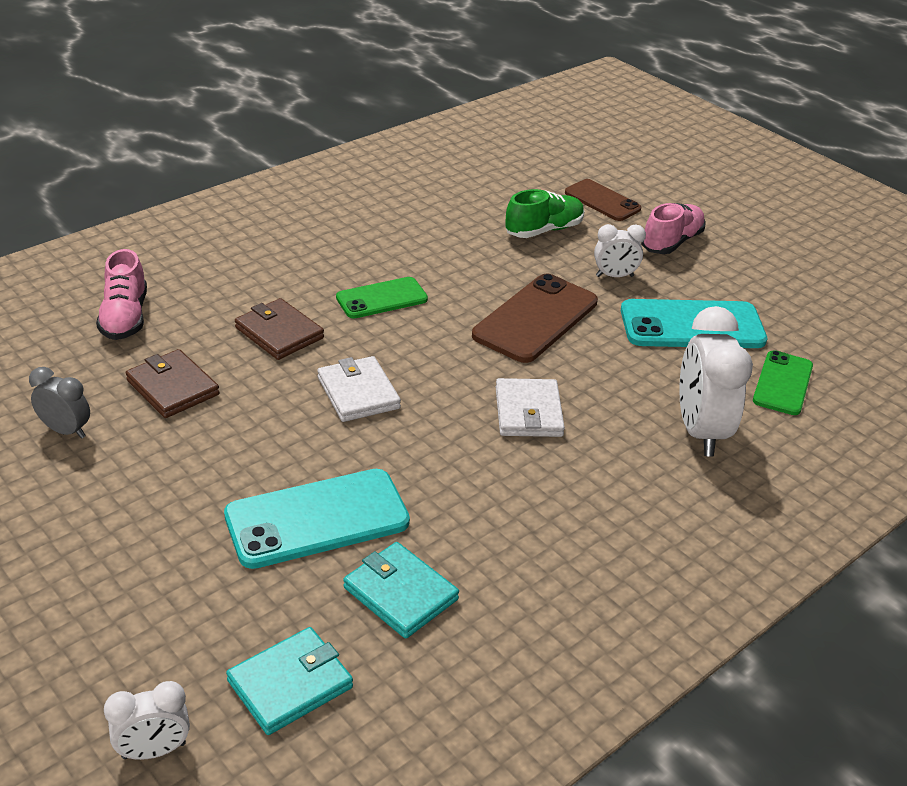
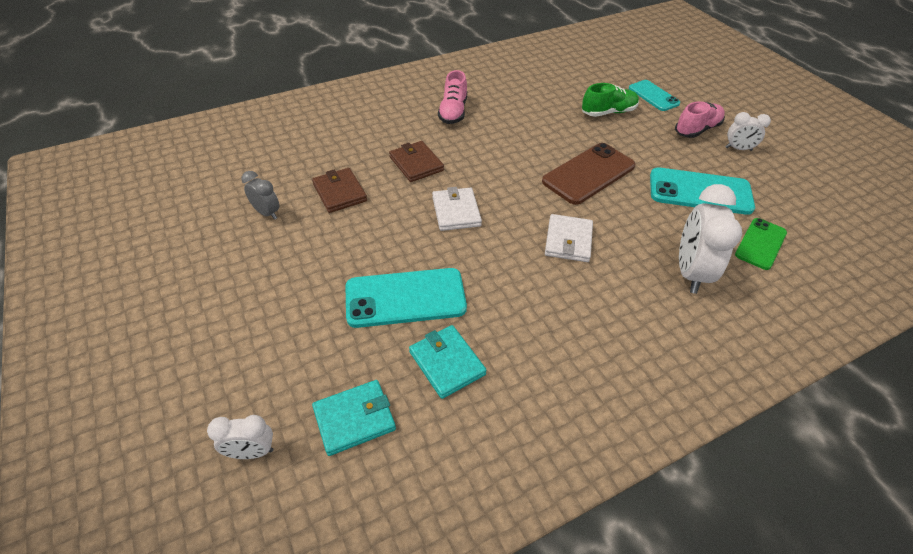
camera: 15 degrees right, 10 degrees up
(125, 317) = (324, 142): pink shoe -> pink shoe (453, 112)
(381, 298) = (488, 148): green phone -> none
(602, 201) = (653, 96): brown phone -> turquoise phone
(614, 276) = (651, 149): white clock -> white clock (738, 149)

